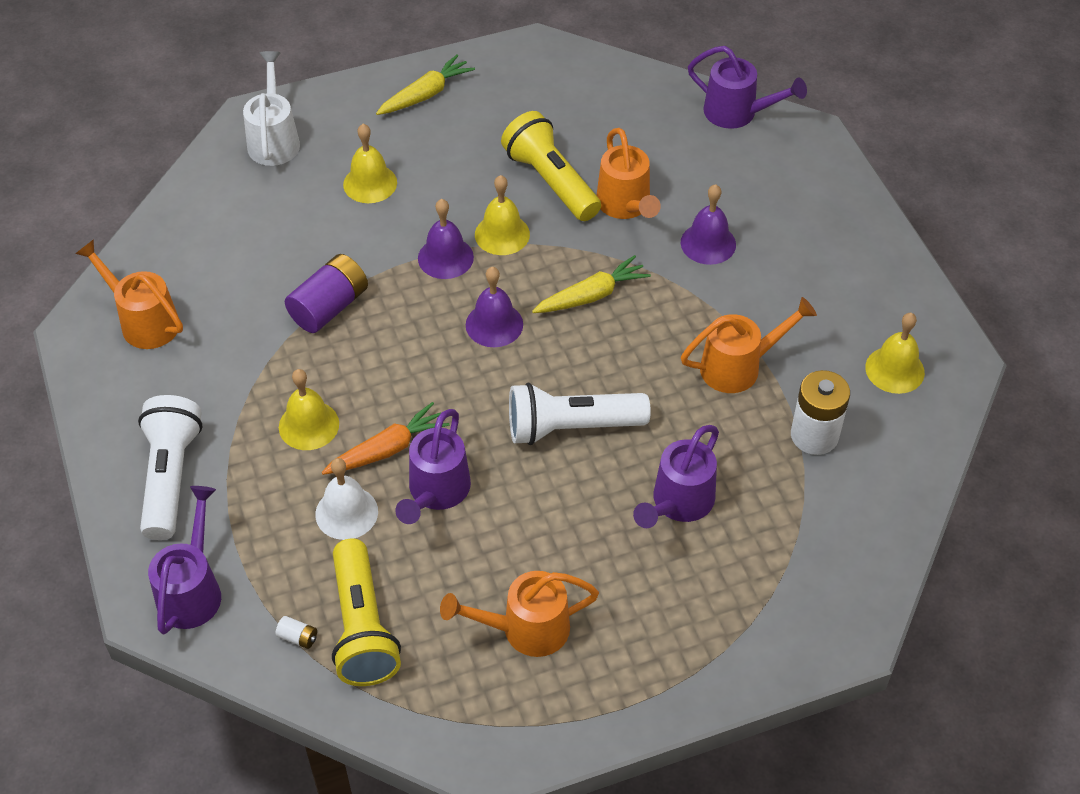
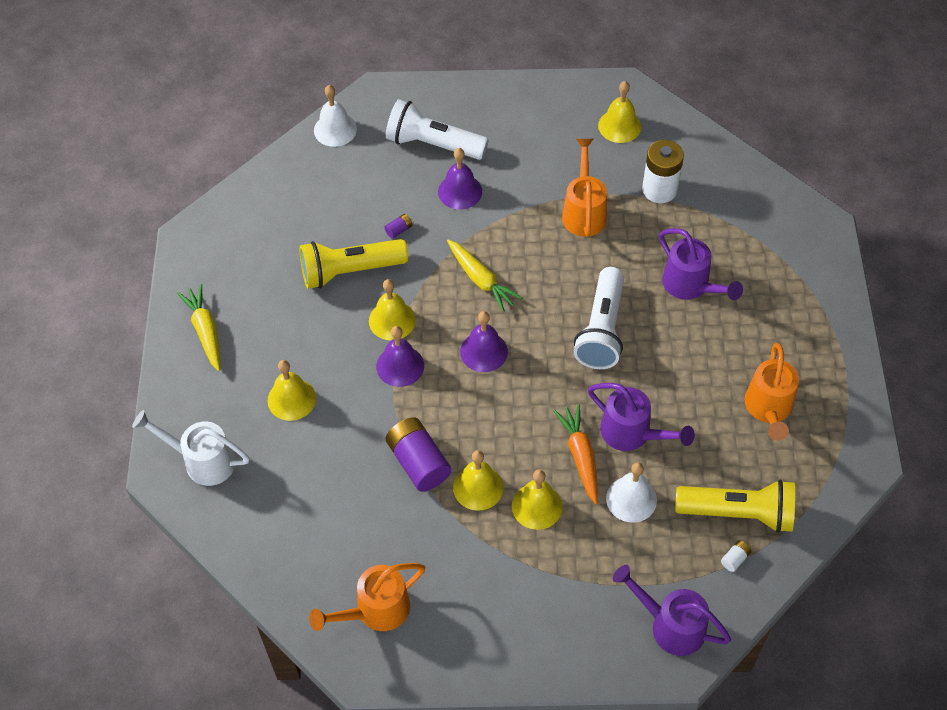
camera: 70 degrees left, 5 degrees up
(171, 477) = (554, 620): white flashlight -> white flashlight (433, 144)
(315, 366) = (478, 487): none -> yellow bell
(591, 295) = (481, 280): yellow carrot -> yellow carrot turned 150 degrees clockwise
(626, 206) = (399, 230): orange watering can -> purple battery
(737, 113) = (335, 129): purple watering can -> white bell

